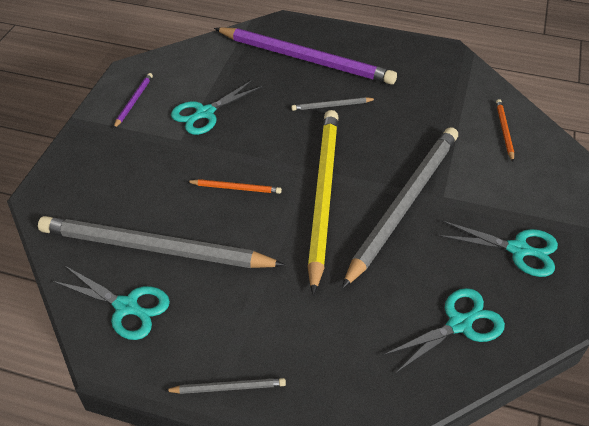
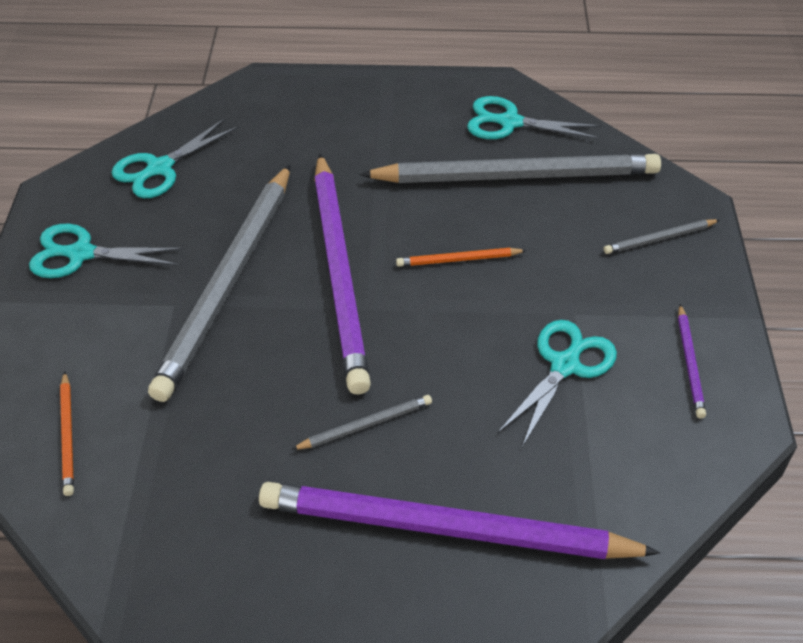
camera: 165 degrees right, 0 degrees up
(228, 387) = (378, 86): grey pencil -> grey pencil (659, 239)
(323, 195) = (340, 273): yellow pencil -> purple pencil

